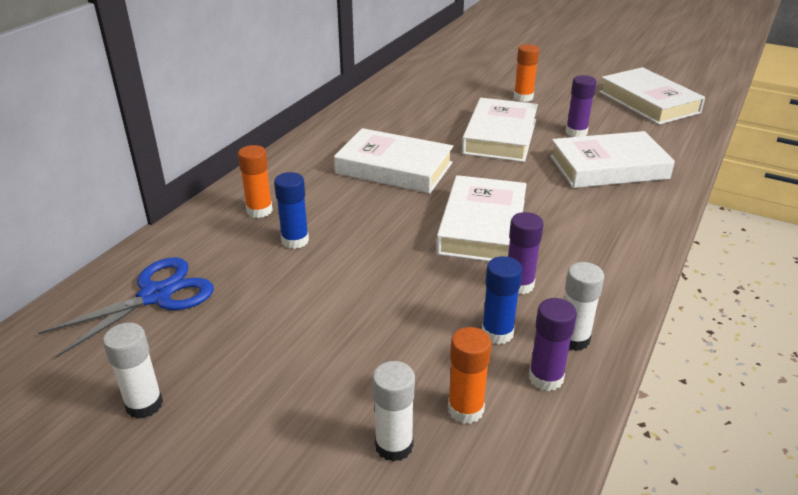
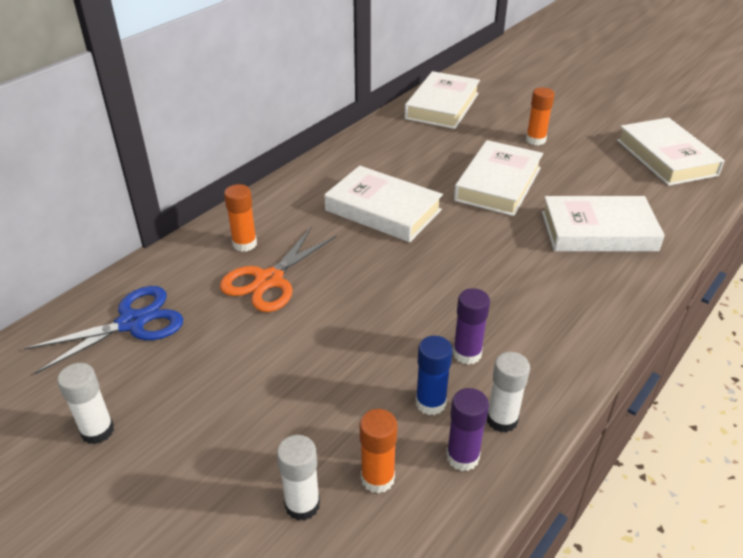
camera: 10 degrees right, 5 degrees up
(295, 241) = (269, 280): blue glue stick -> orange scissors
(482, 226) = (450, 285): white book -> white book (442, 106)
(576, 132) = (577, 187): purple glue stick -> none

